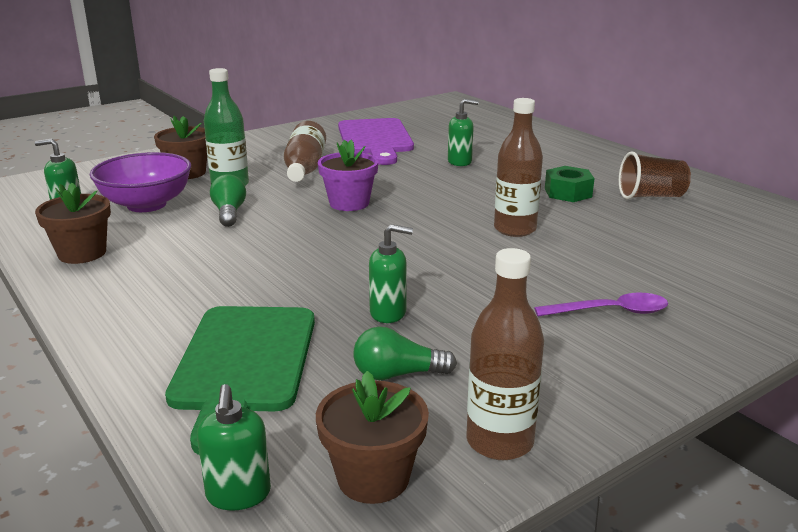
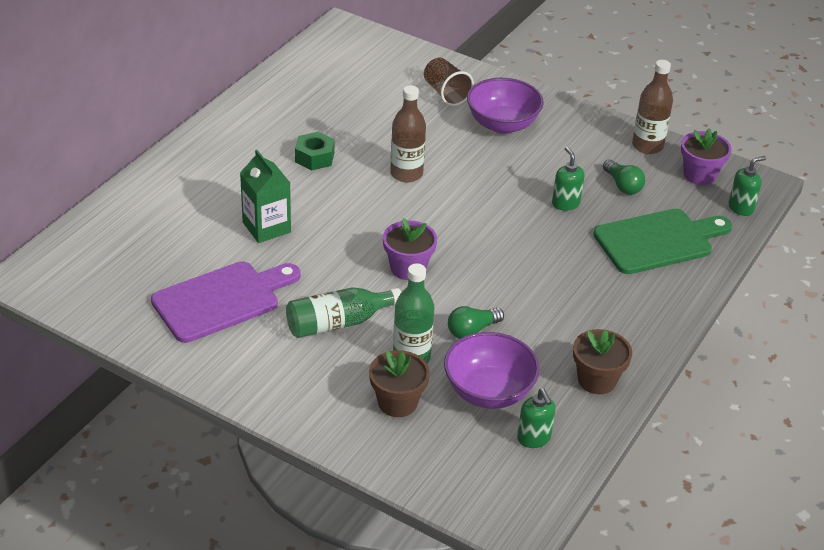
camera: 115 degrees left, 15 degrees up
(304, 168) = (338, 323): brown bottle -> green bottle
(373, 478) = (699, 175): brown flower pot -> purple flower pot
(460, 162) = (266, 227): green soap dispenser -> green carton
(611, 312) = (502, 124): purple spoon -> purple bowl
(650, 196) = (299, 118): brown cup -> brown cup (446, 93)

